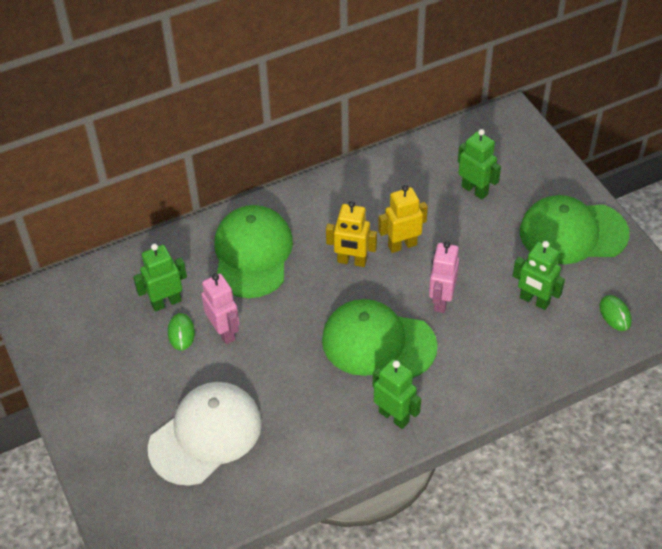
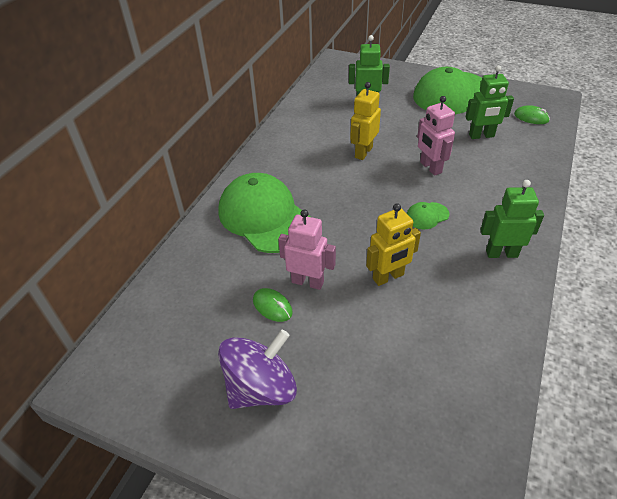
camera: 40 degrees left, 5 degrees down
(117, 383) = (261, 388): none -> purple spinning top
(166, 302) = (232, 292): green robot -> none
(206, 435) = (390, 371): white cap -> none
(352, 261) = (343, 180): yellow robot -> yellow robot (388, 277)
(378, 343) = (427, 216): green cap -> green cap, size x0.42

